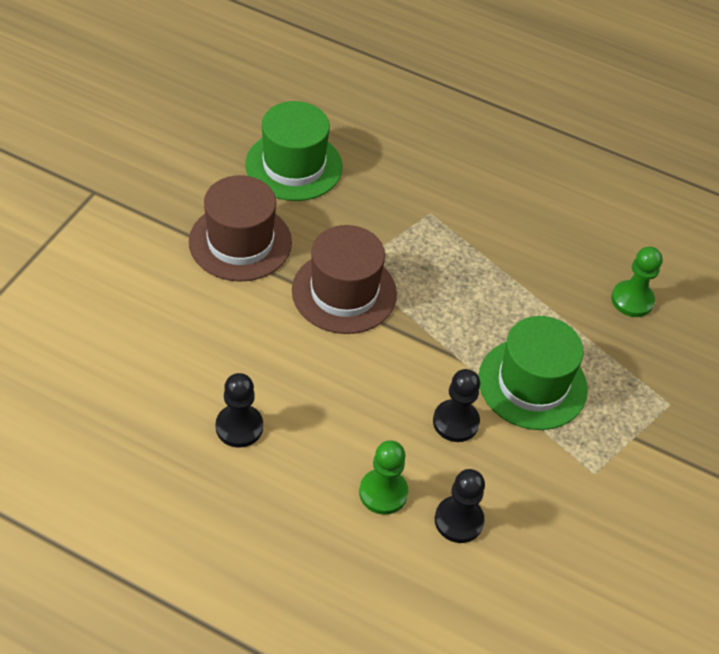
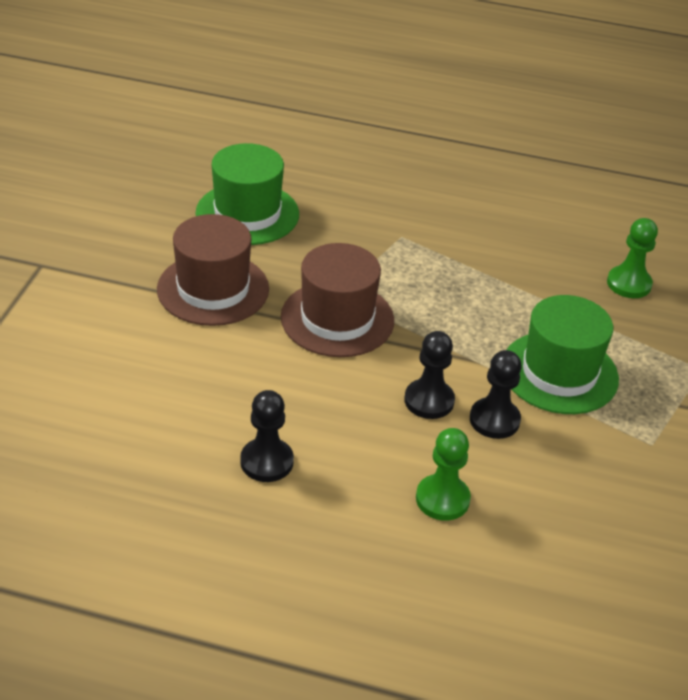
camera: 10 degrees left, 10 degrees down
(458, 520) = (531, 512): black pawn -> black pawn (429, 401)

